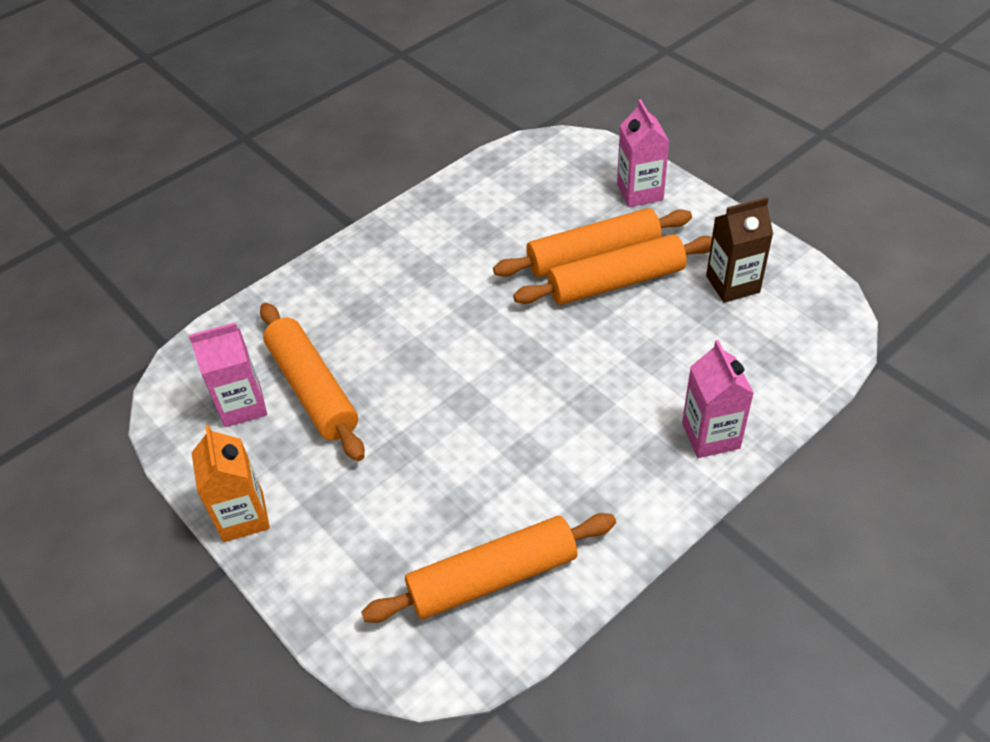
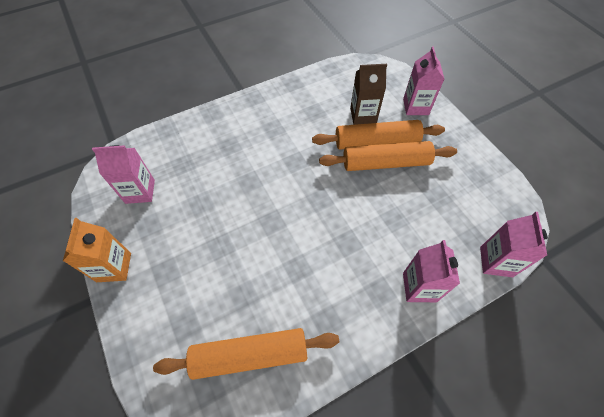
camera: 10 degrees right, 10 degrees up
(312, 389) = (183, 191): orange rolling pin -> none
(732, 284) = (459, 181): brown carton -> brown carton (363, 116)
(810, 378) = (496, 261): none -> pink carton

